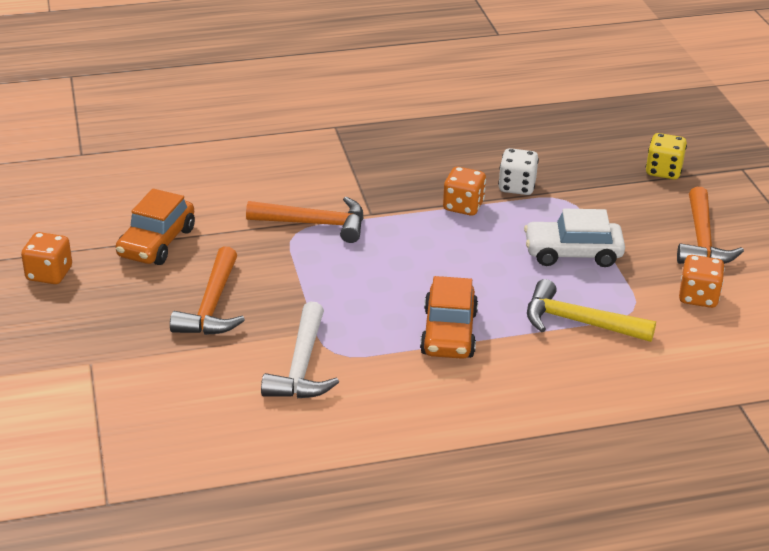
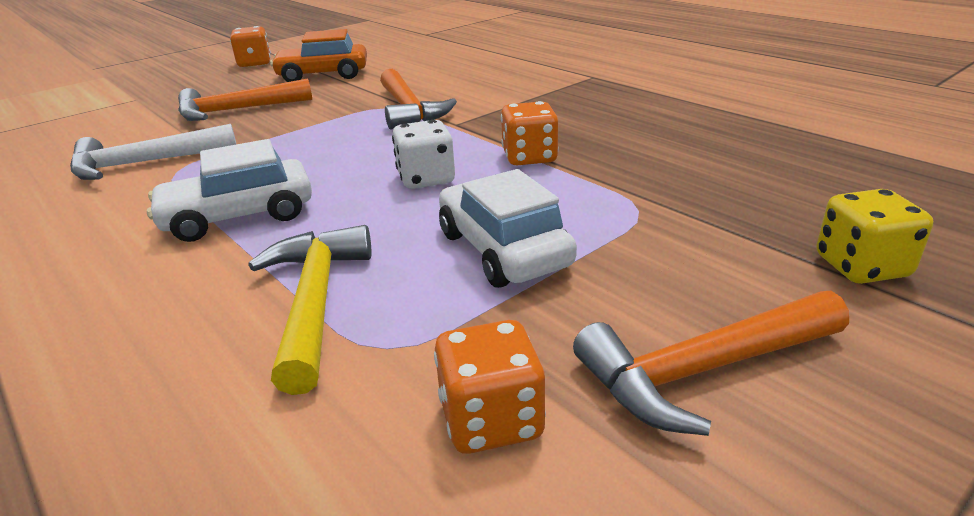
camera: 65 degrees right, 5 degrees down
(449, 333) = (239, 216): orange car -> white car
(517, 186) = (619, 173): white dice -> white dice (426, 179)

